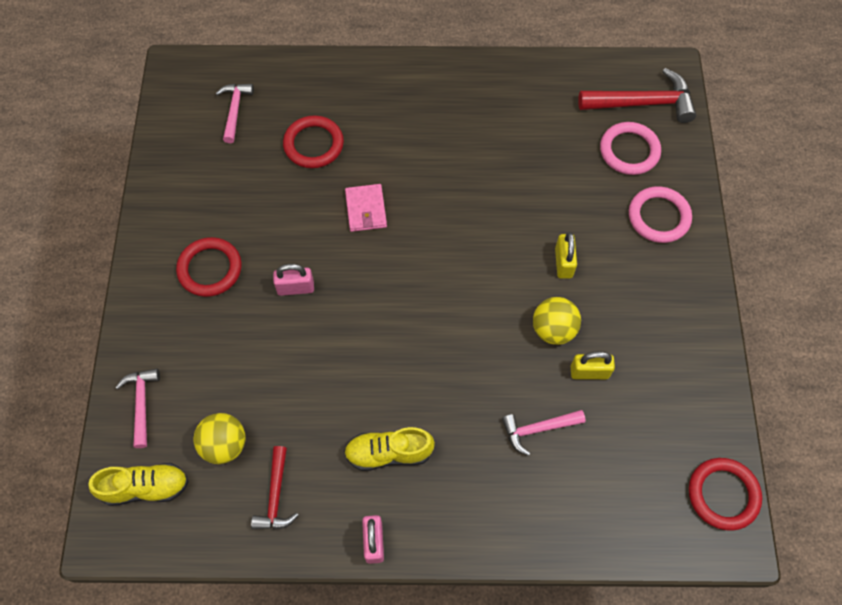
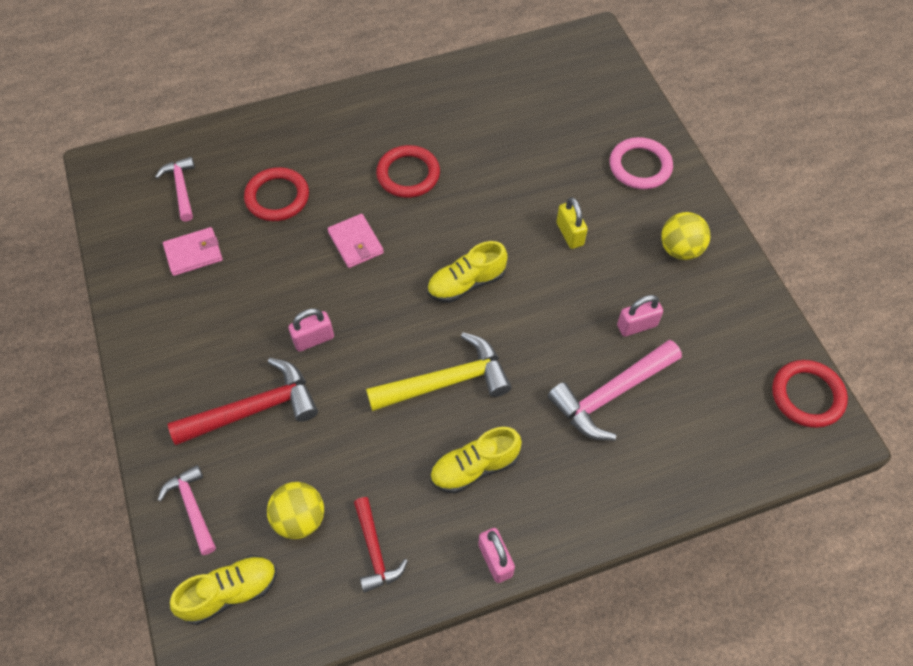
camera: 20 degrees left, 5 degrees down
(210, 269) = (215, 349): red ring -> red ring (408, 174)
(223, 175) = (193, 253): none -> pink wallet
(395, 366) = (446, 382): none -> yellow hammer
(449, 280) = (466, 283): none -> yellow shoe
(538, 429) = (611, 394): pink hammer -> pink hammer, size x1.66
(553, 329) = (586, 297): yellow ball -> yellow ball (680, 249)
(589, 372) = (637, 325): yellow padlock -> pink padlock
(629, 151) = (588, 116): pink ring -> none
(642, 103) = (582, 71): red hammer -> red hammer (254, 409)

